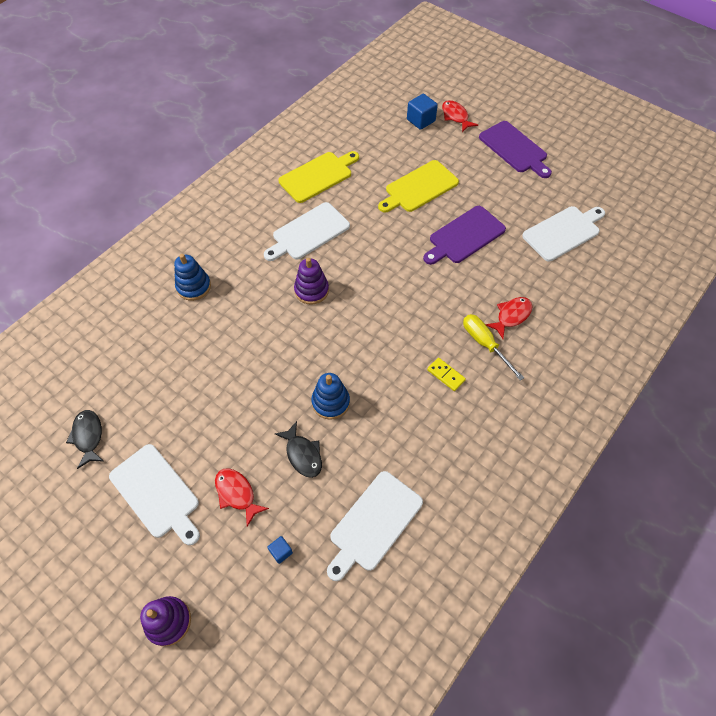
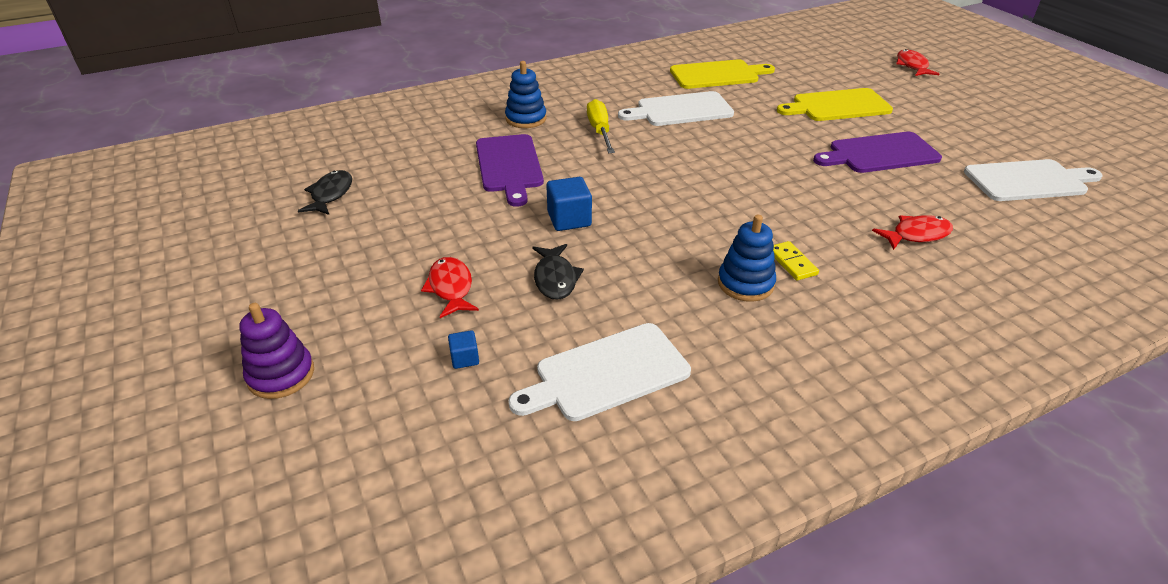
camera: 25 degrees right, 20 degrees down
(156, 493) = (362, 259): white cutting board -> none
(311, 290) = (656, 151): purple stacking toy -> none
(330, 402) = (621, 244): blue stacking toy -> blue stacking toy (745, 283)
(421, 120) = (865, 61): blue cube -> blue cube (569, 219)
(485, 344) = (864, 250): yellow screwdriver -> yellow screwdriver (600, 131)
(514, 149) = (982, 102): purple cutting board -> purple cutting board (509, 166)

